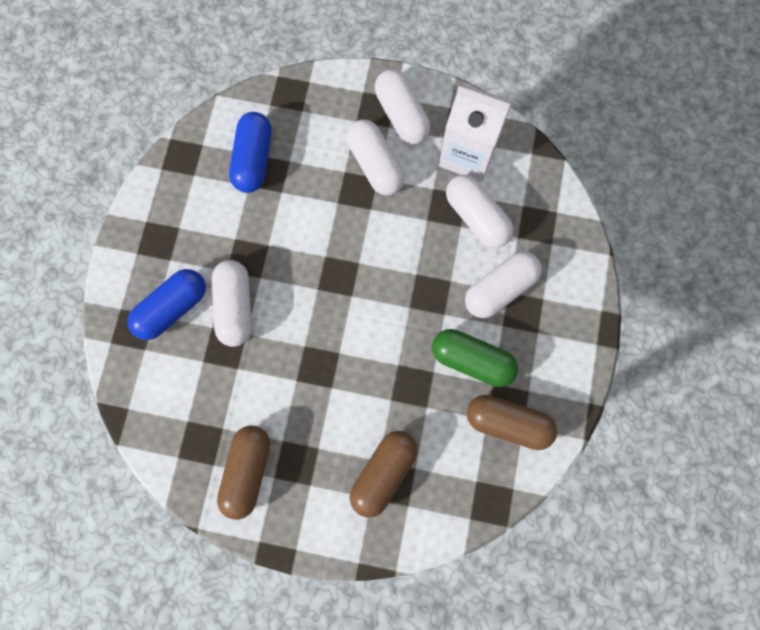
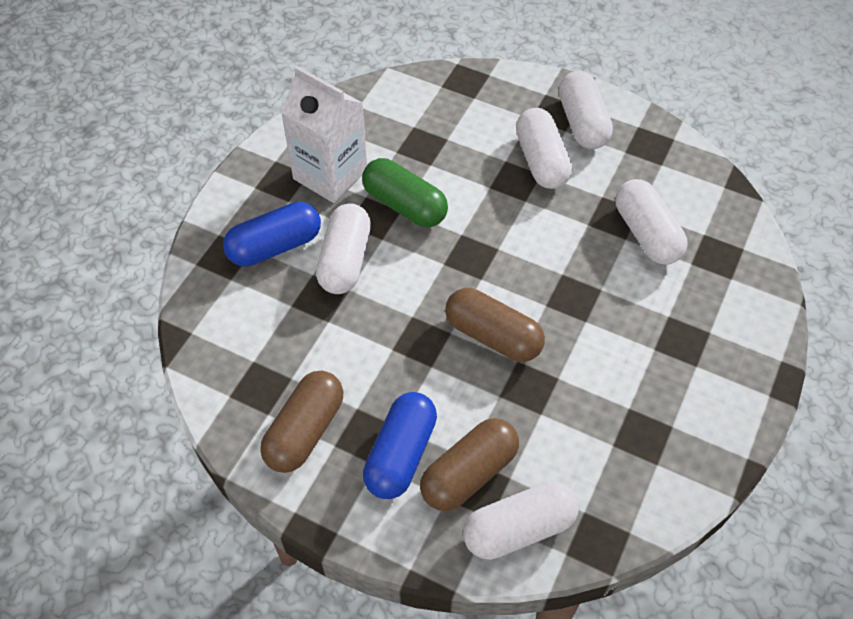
camera: 15 degrees right, 20 degrees down
(253, 159) = (408, 129): blue capsule -> blue capsule (400, 454)
(467, 154) = (649, 172): white carton -> white carton (330, 175)
(472, 361) = (608, 377): green capsule -> green capsule (404, 205)
(500, 289) = (659, 310): white capsule -> white capsule (519, 528)
(508, 423) = (638, 456): brown capsule -> brown capsule (493, 336)

